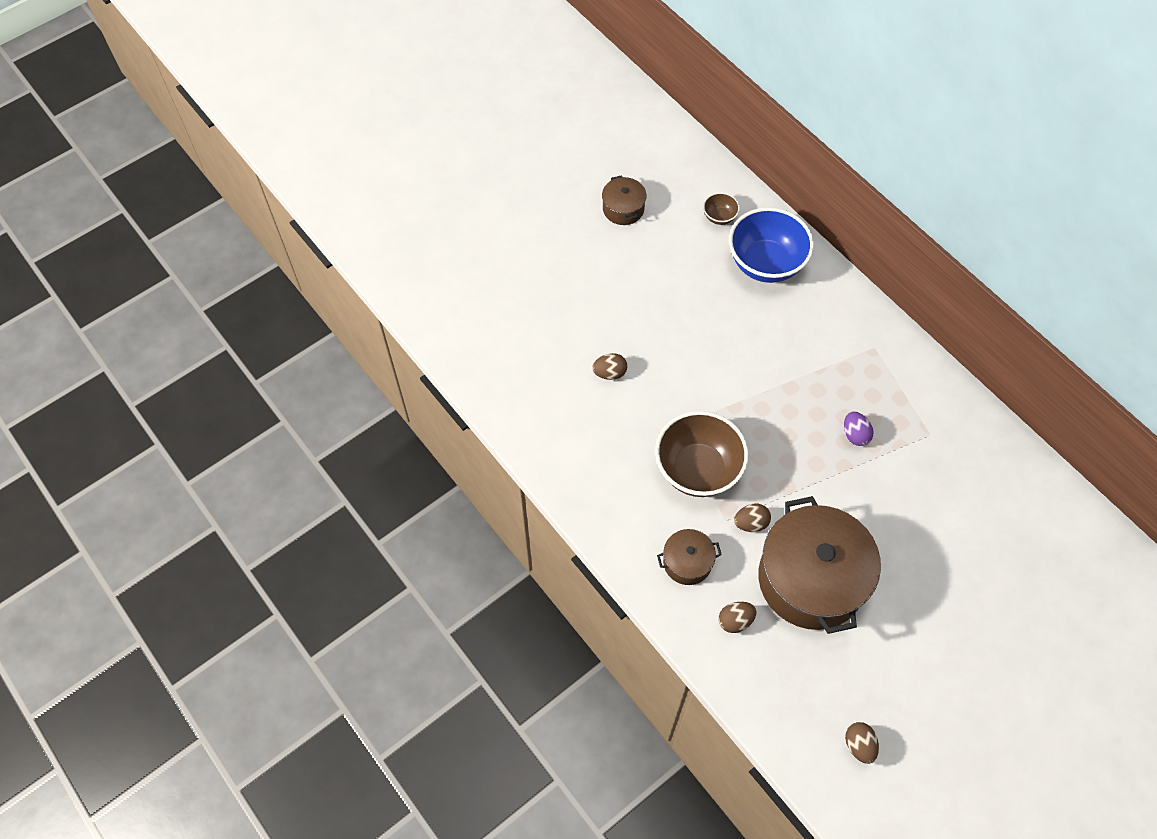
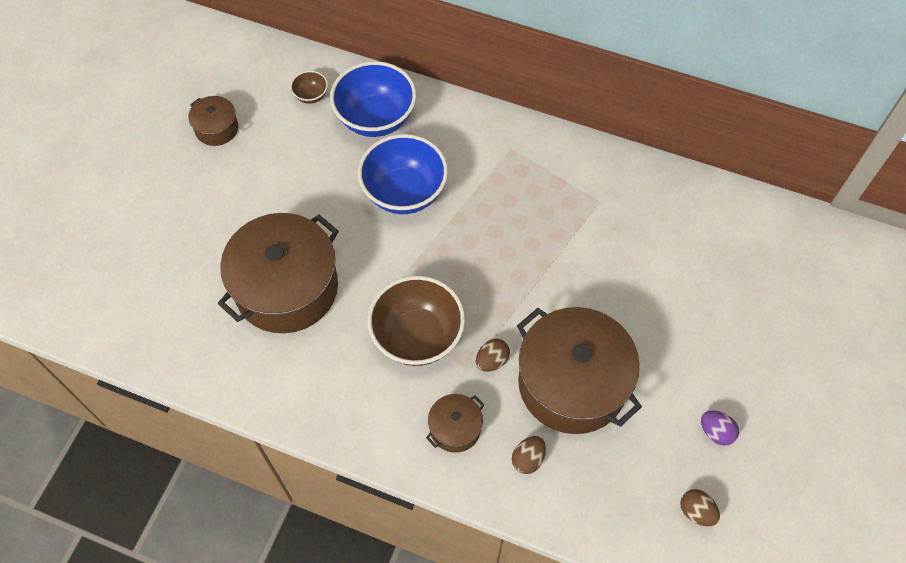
camera: 30 degrees left, 0 degrees up
(610, 373) = (286, 288): brown egg -> brown pot
(755, 341) = (404, 193): none -> blue bowl
(855, 435) = (537, 233): purple egg -> purple egg (716, 432)

